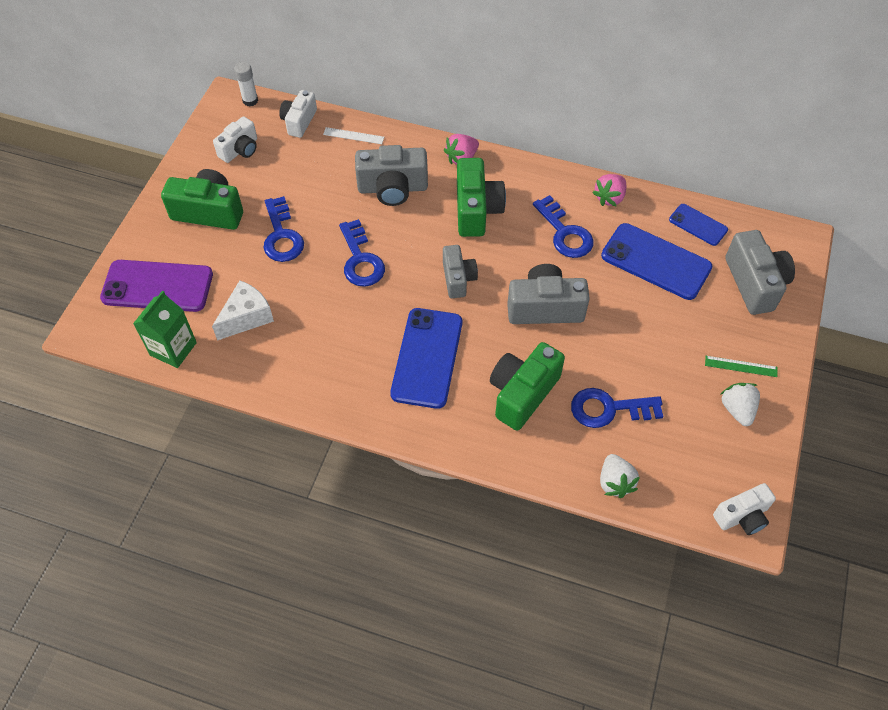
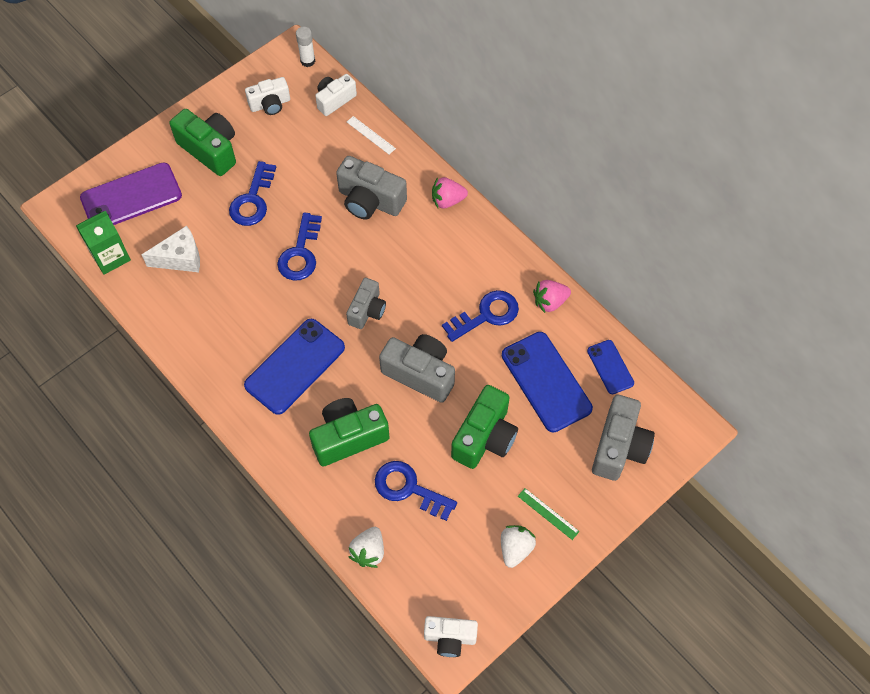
camera: 30 degrees right, 5 degrees up
(157, 286) = (131, 197): purple phone -> purple phone turned 60 degrees counterclockwise
(476, 210) = (426, 255): green camera -> green camera (485, 437)
(565, 233) = (486, 315): blue key -> blue key turned 120 degrees counterclockwise

